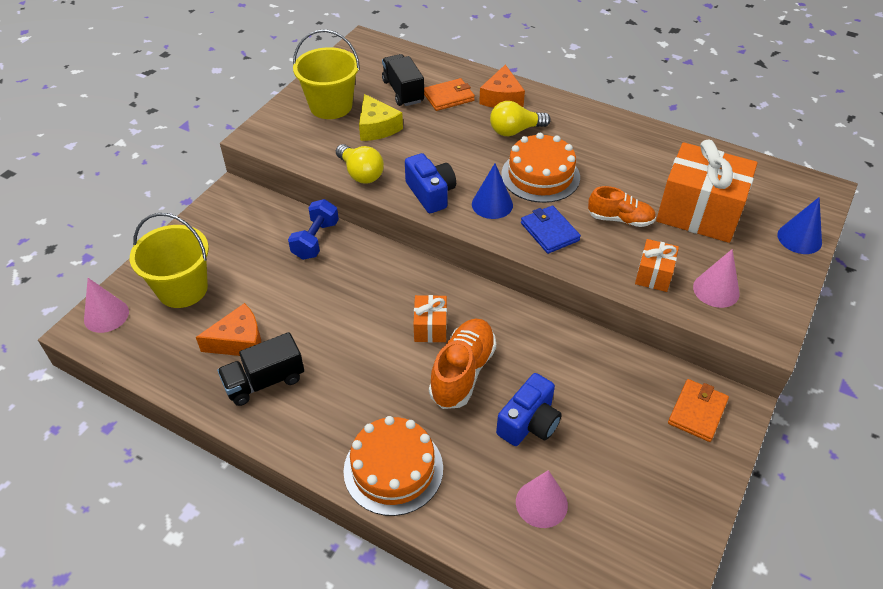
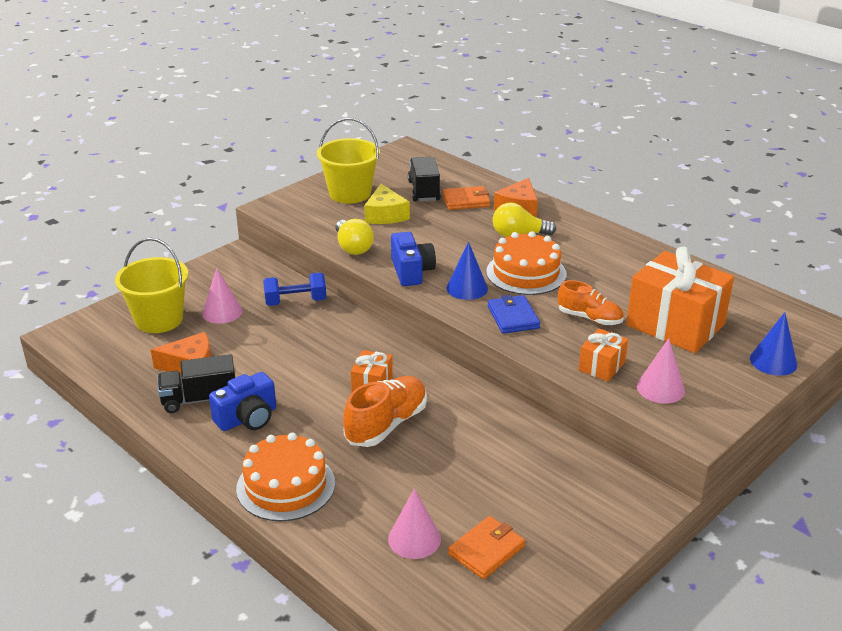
camera: 15 degrees right, 15 degrees down
(106, 315) = (84, 328): pink cone -> pink cone (222, 312)
(315, 240) = (295, 302): blue dumbbell -> blue dumbbell turned 45 degrees clockwise
(529, 423) = (432, 475): blue camera -> blue camera (247, 418)
(697, 412) = (608, 498): orange wallet -> orange wallet (486, 550)

